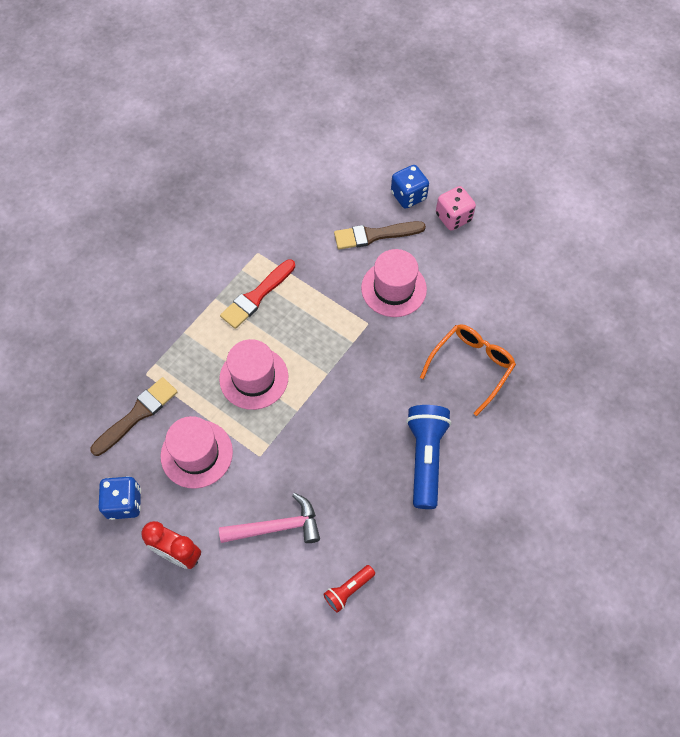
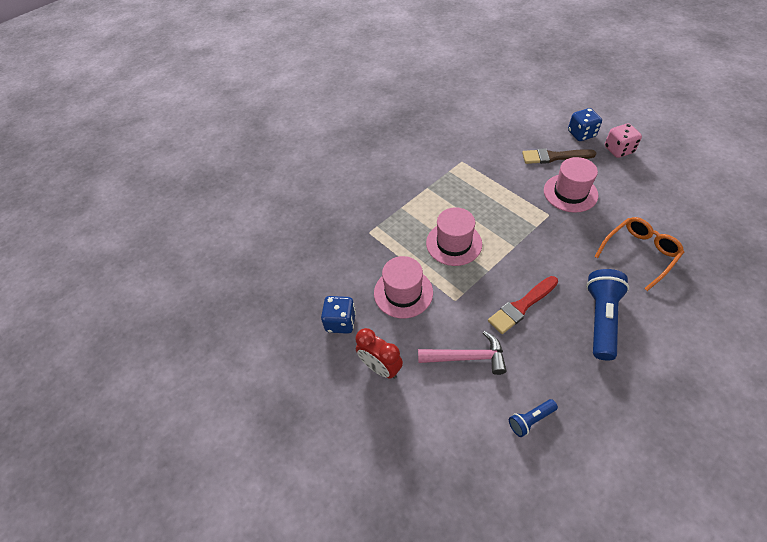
camera: 15 degrees right, 10 degrees down
(137, 415) = (359, 259): brown brush -> none
(257, 296) = (459, 189): red brush -> red brush (522, 306)
(348, 590) = (530, 420): red flashlight -> blue flashlight

